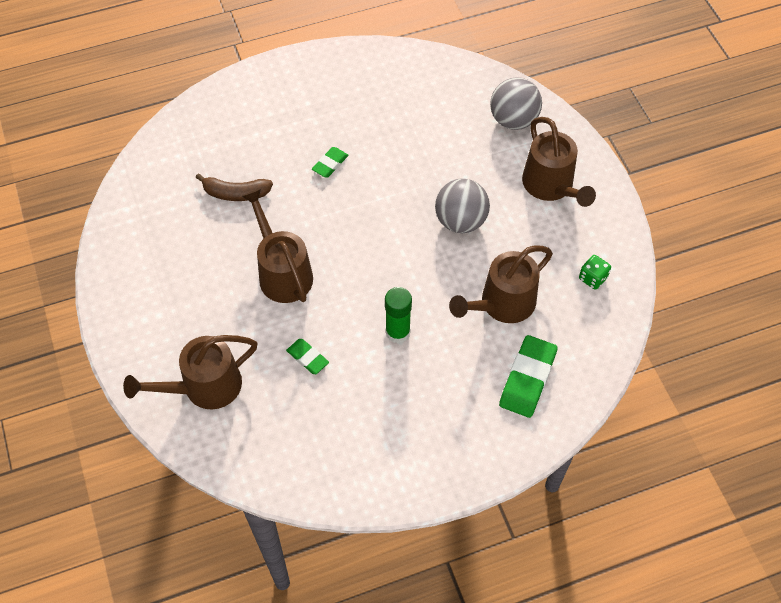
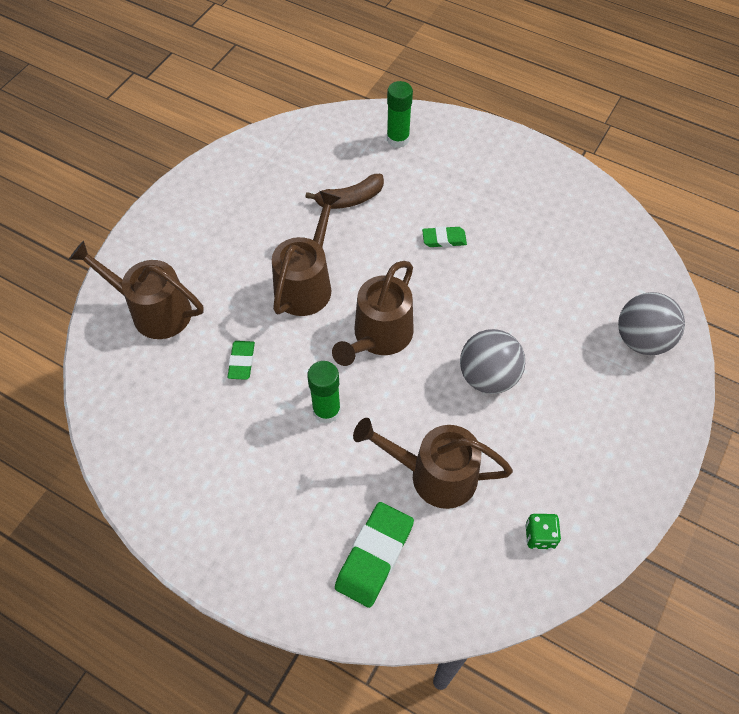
camera: 50 degrees right, 0 degrees up
(214, 125) = (398, 139): none -> green glue stick
(236, 193) = (350, 199): brown banana -> brown banana turned 75 degrees counterclockwise
(527, 379) = (374, 556): green eraser -> green eraser turned 45 degrees counterclockwise
(551, 186) = (604, 424): brown watering can -> brown watering can (378, 337)

